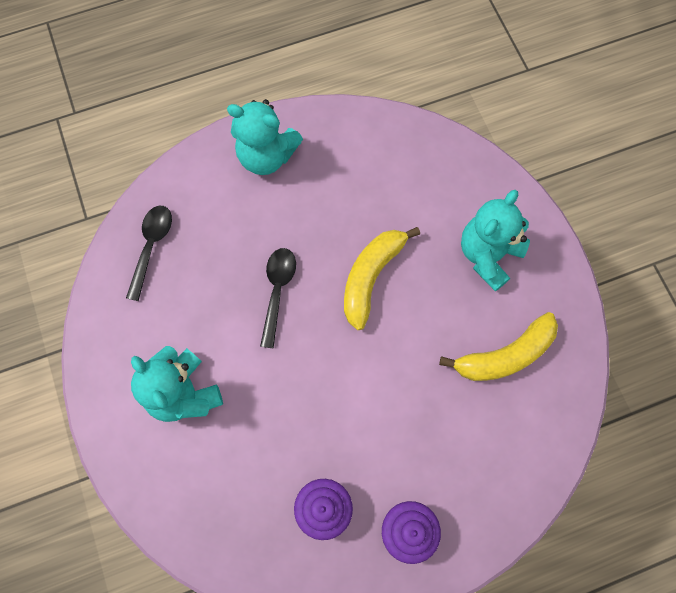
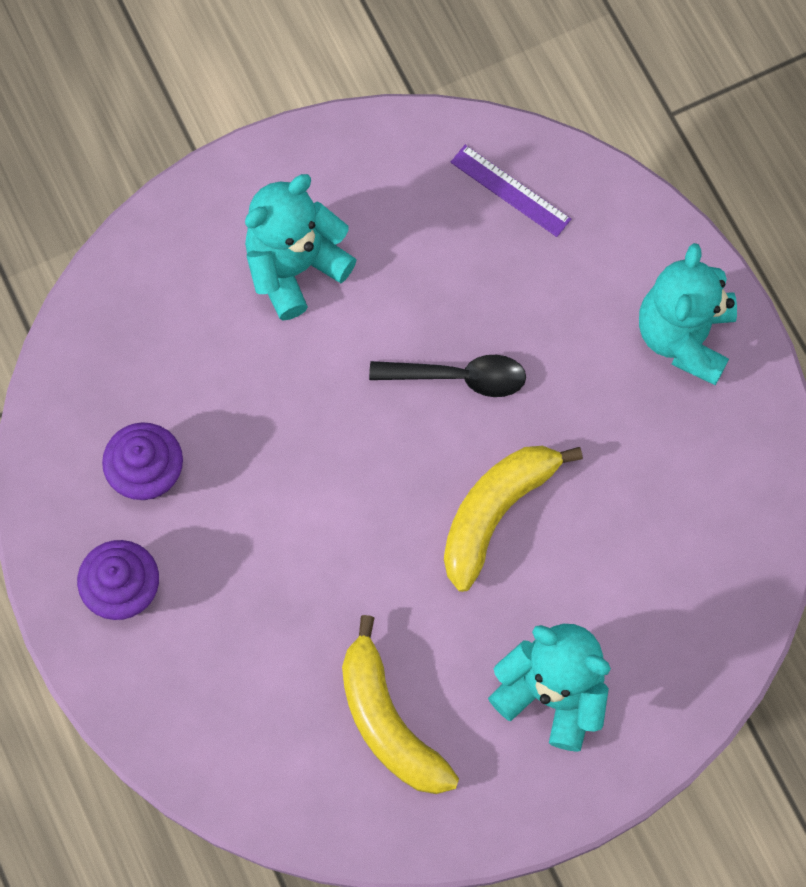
camera: 85 degrees right, 0 degrees up
(151, 247) = (510, 190): black spoon -> purple ruler
(371, 277) = (495, 512): yellow banana -> yellow banana turned 75 degrees counterclockwise

